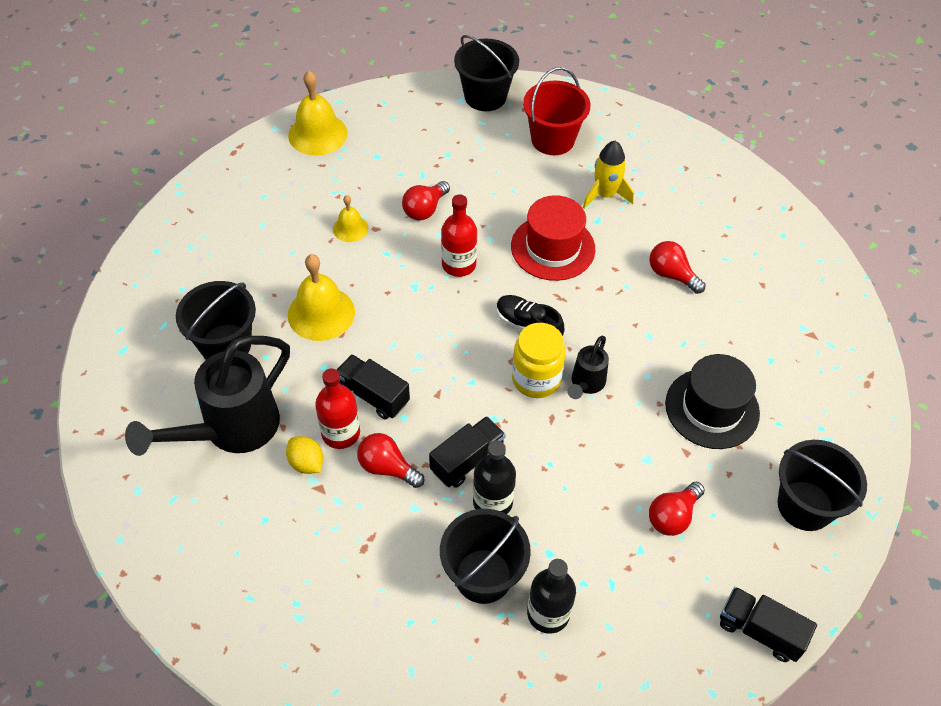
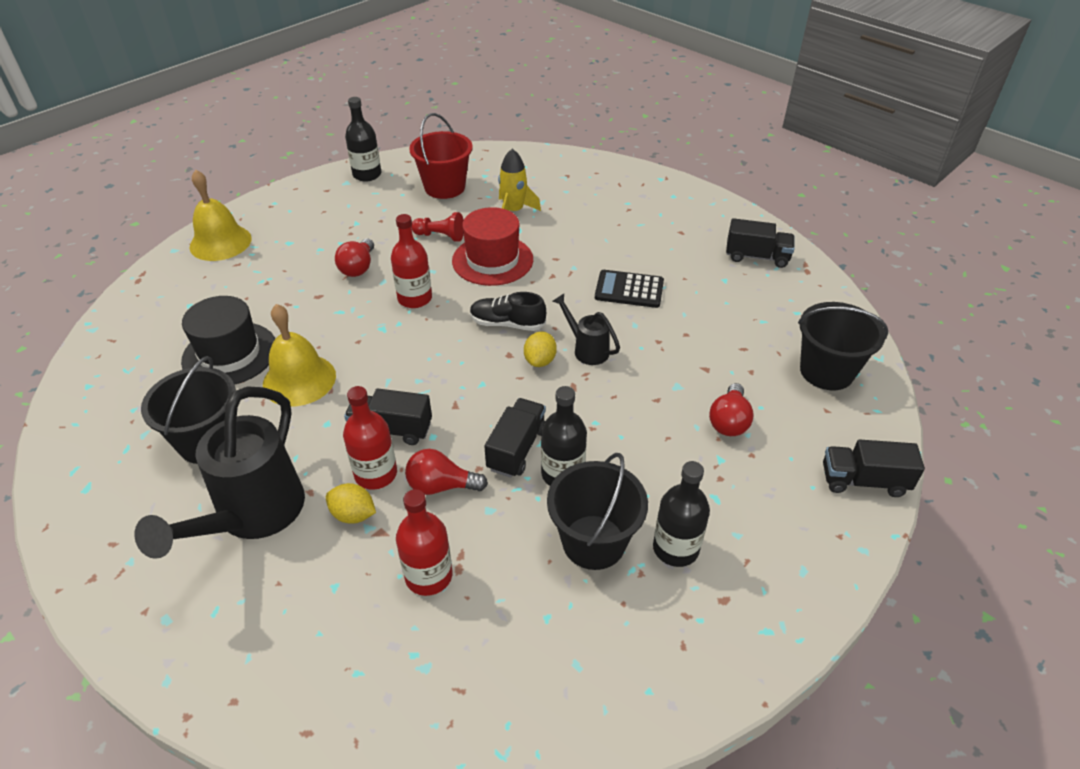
camera: 25 degrees left, 10 degrees down
(338, 544) = (428, 576): none -> red bottle
(350, 228) = (293, 303): yellow bell -> none
(485, 96) = (367, 174): black bucket -> black bottle
(518, 200) = (440, 236): none -> red pawn
(536, 379) = (540, 361): yellow jar -> yellow lemon
(586, 384) = (586, 349): black watering can -> black watering can turned 135 degrees clockwise
(666, 334) = (629, 290): none -> black calculator
(671, 275) = (605, 248): red light bulb -> none
(712, 408) = (703, 329): black hat -> black hat (230, 354)
(824, 345) = (756, 257): none -> black truck

